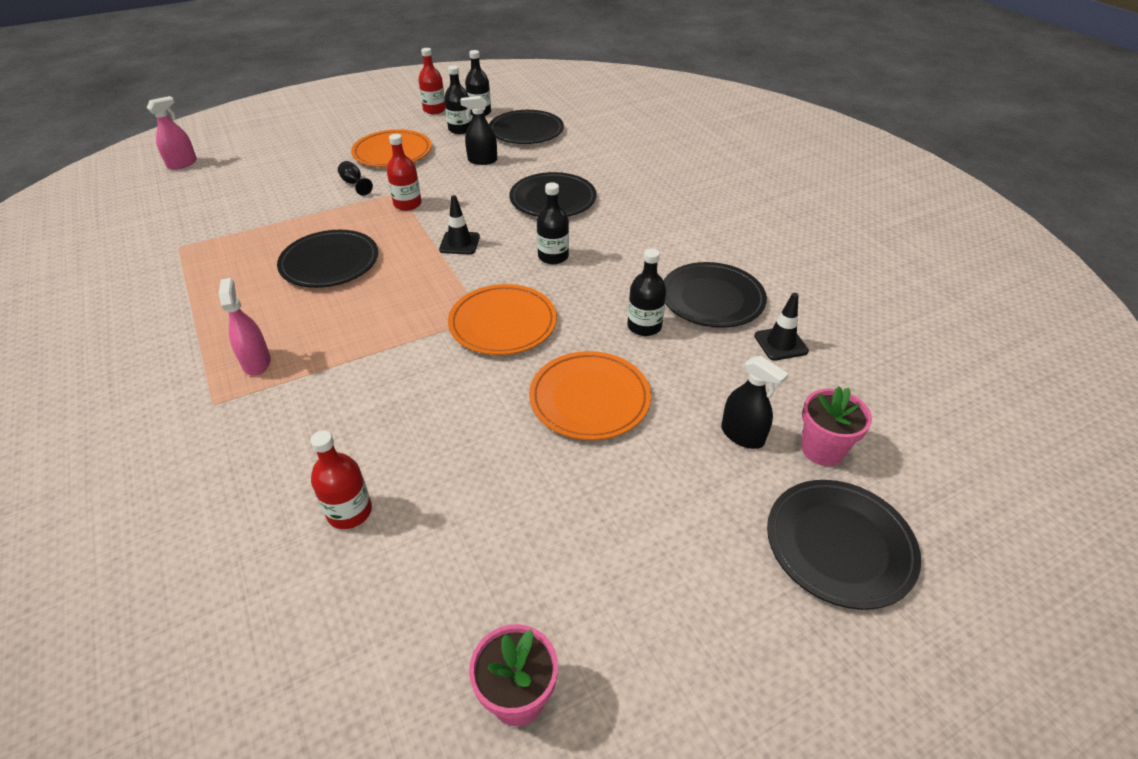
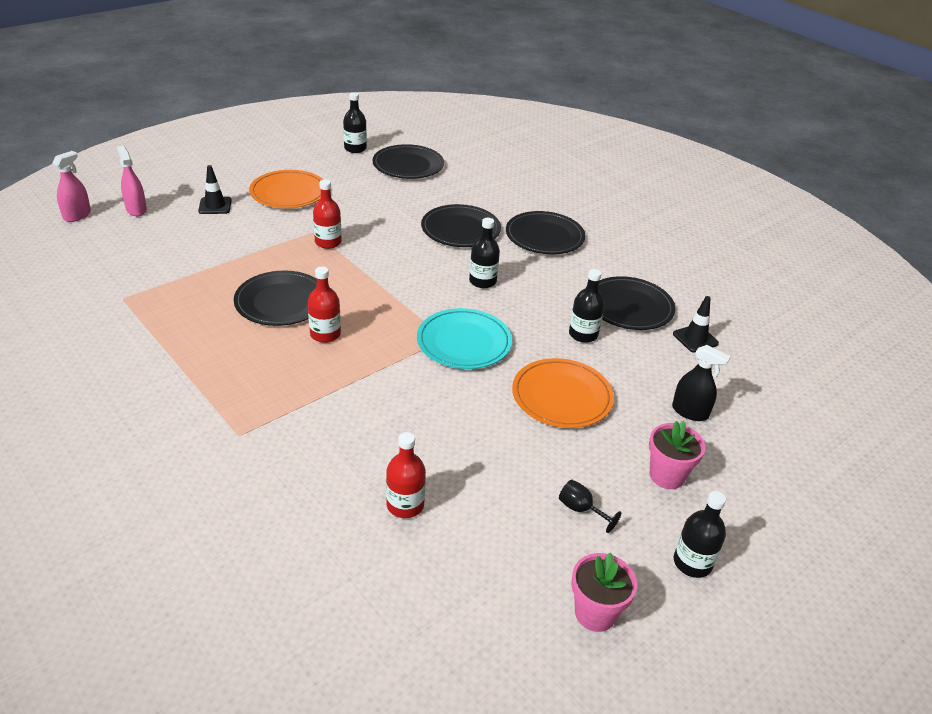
camera: 15 degrees left, 5 degrees down
(256, 362) = (259, 396): pink spray bottle -> pink spray bottle (136, 209)
(354, 184) = (266, 226): black goblet -> black goblet (581, 510)
(434, 110) = (309, 147): red bottle -> red bottle (325, 334)
(459, 243) = (394, 275): black traffic cone -> black traffic cone (215, 206)
(460, 129) = (344, 166): black bottle -> black bottle (692, 563)
(482, 160) = (379, 196): black spray bottle -> none
(503, 323) = (464, 342): orange plate -> turquoise plate
(822, 449) = (751, 416): pink flower pot -> pink flower pot (667, 476)
(839, 545) = (784, 481): black plate -> black plate (544, 236)

